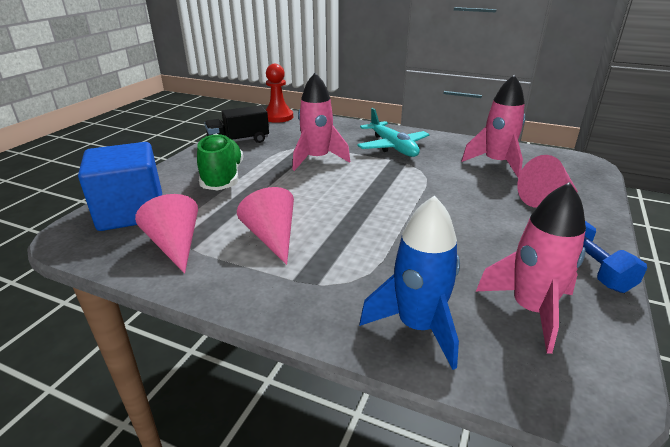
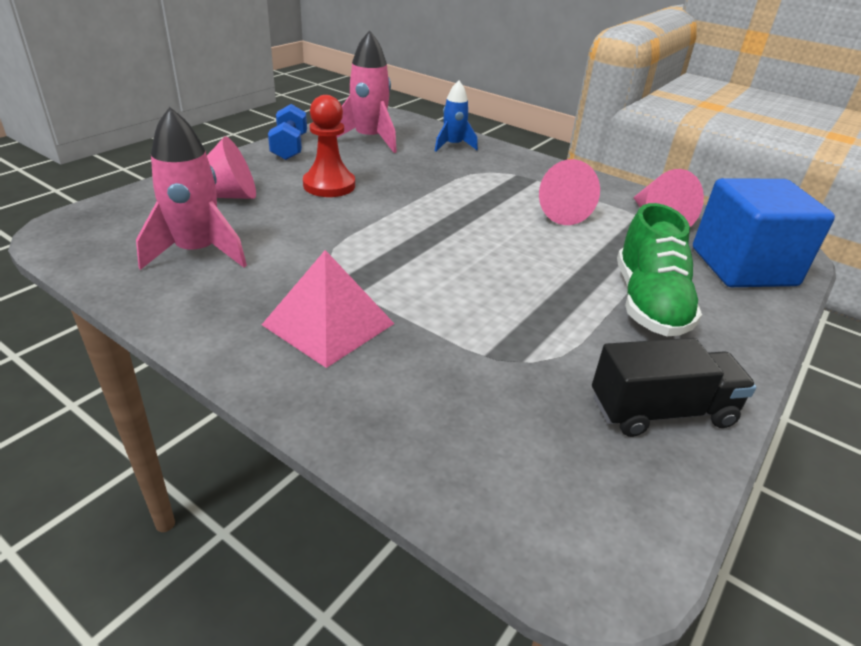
camera: 170 degrees left, 5 degrees up
(278, 117) = (578, 541): red pawn -> red pawn (329, 185)
(317, 159) = (488, 317): pink rocket -> none
(392, 147) = (328, 324): turquoise plane -> pink pyramid
(418, 327) = (453, 145): blue rocket -> blue rocket, size x0.63

